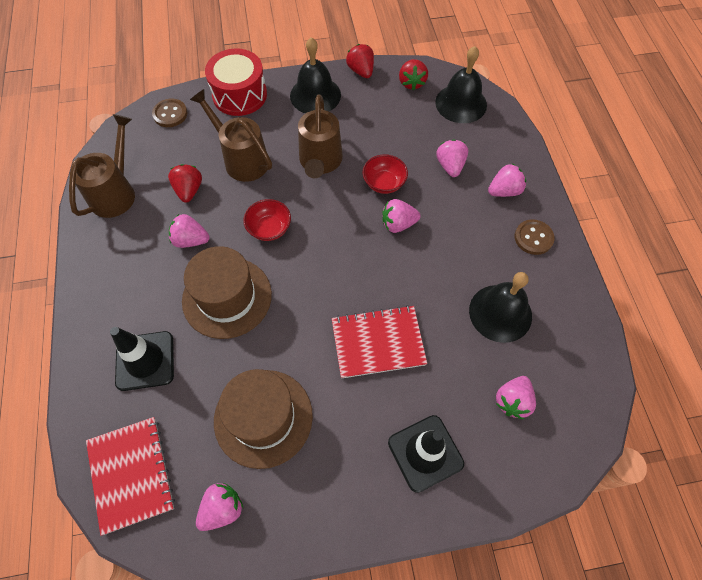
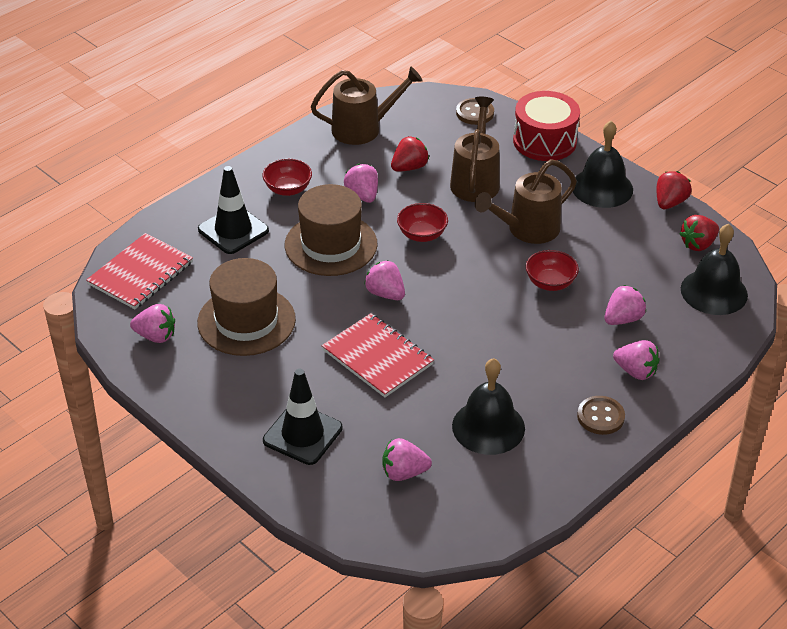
camera: 55 degrees right, 20 degrees down
(134, 288) = (288, 189): none -> red bowl
(398, 224) = (514, 313): pink strawberry -> pink strawberry (385, 293)

